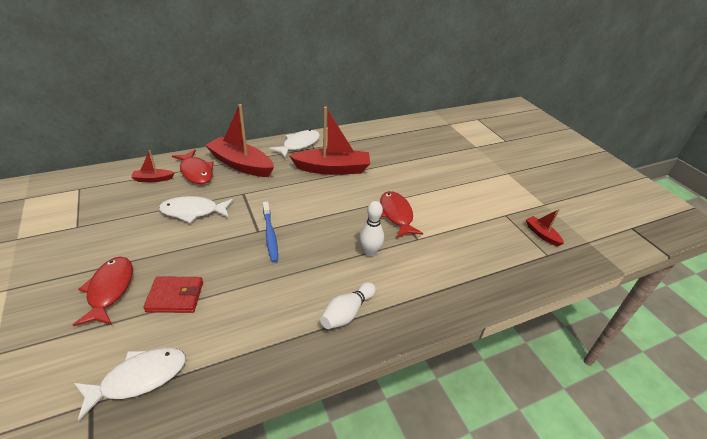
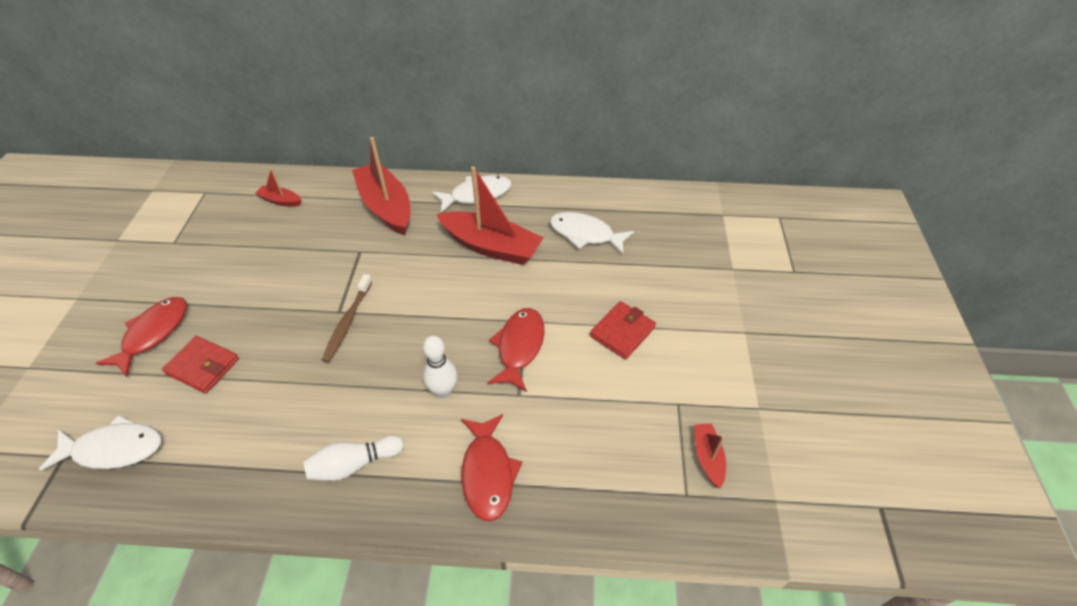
camera: 30 degrees right, 10 degrees up
(193, 211) = (290, 260): white fish -> white fish (585, 234)
(196, 172) = (330, 204): red fish -> red fish (488, 473)
(270, 235) = (347, 322): blue toothbrush -> brown toothbrush
(447, 190) = (622, 332): none -> red wallet

